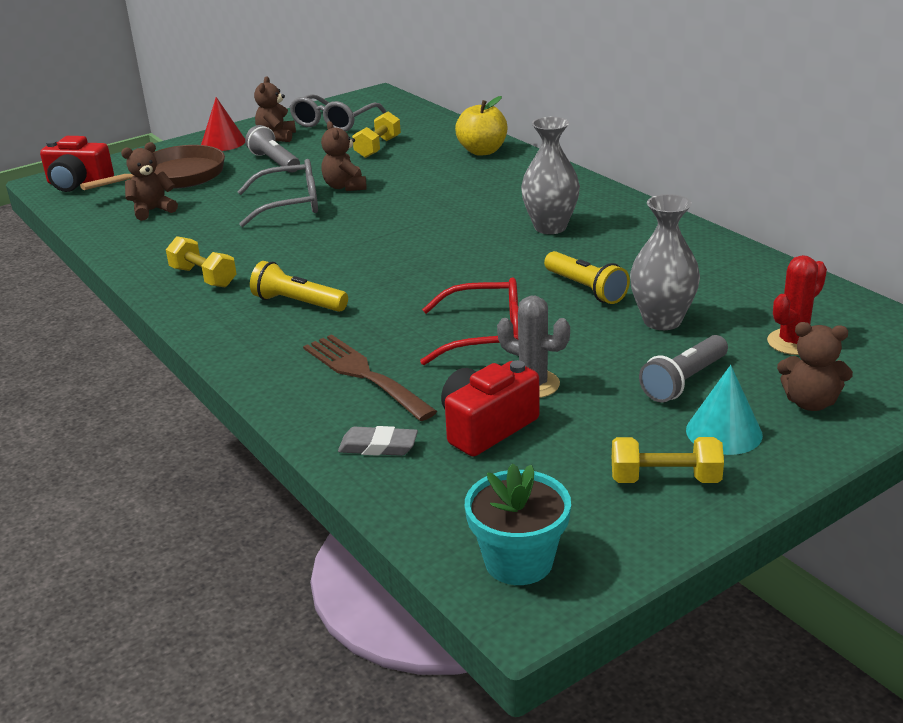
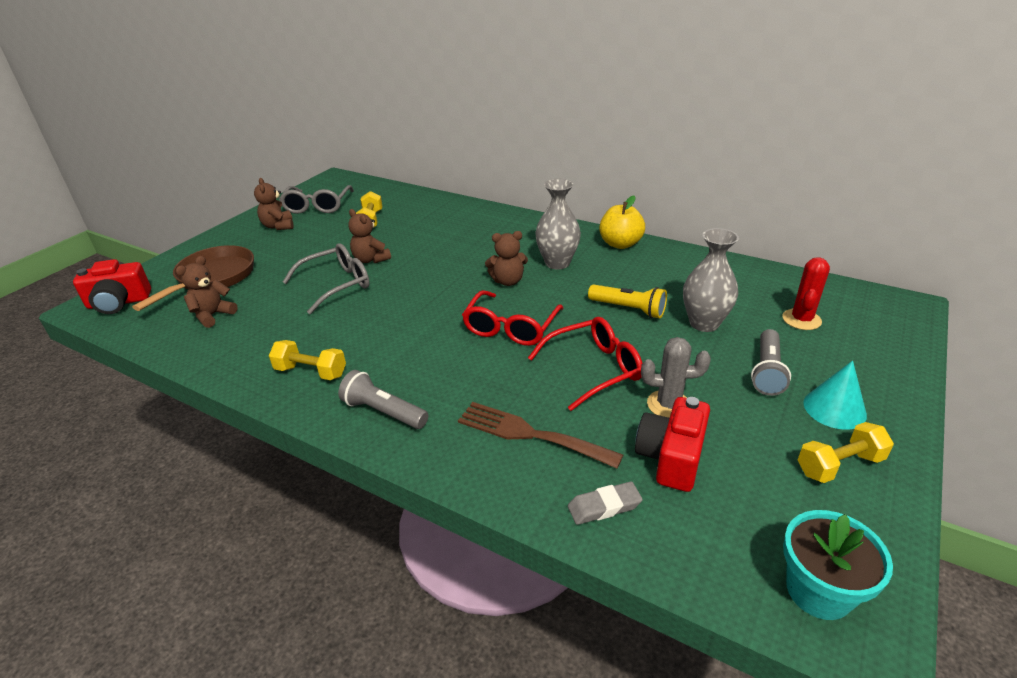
camera: 25 degrees left, 5 degrees up
(223, 143) = (234, 239): red cone -> none
(274, 162) = (293, 248): grey flashlight -> grey flashlight (383, 412)
(298, 303) = (417, 377): yellow flashlight -> none
(434, 280) = (511, 328): none -> red glasses
(482, 151) = (454, 210): yellow apple -> yellow apple (620, 244)
(810, 402) = (860, 366): brown teddy bear -> brown teddy bear (508, 281)

